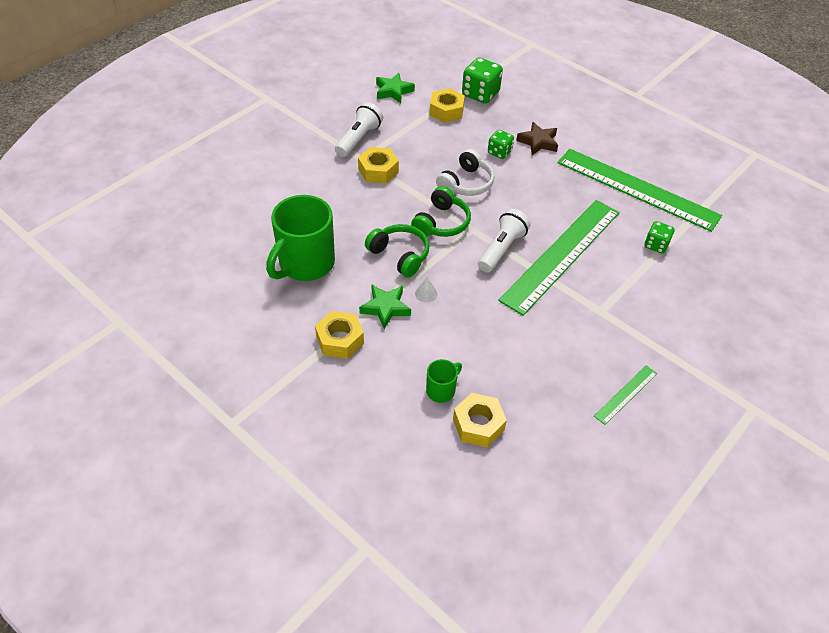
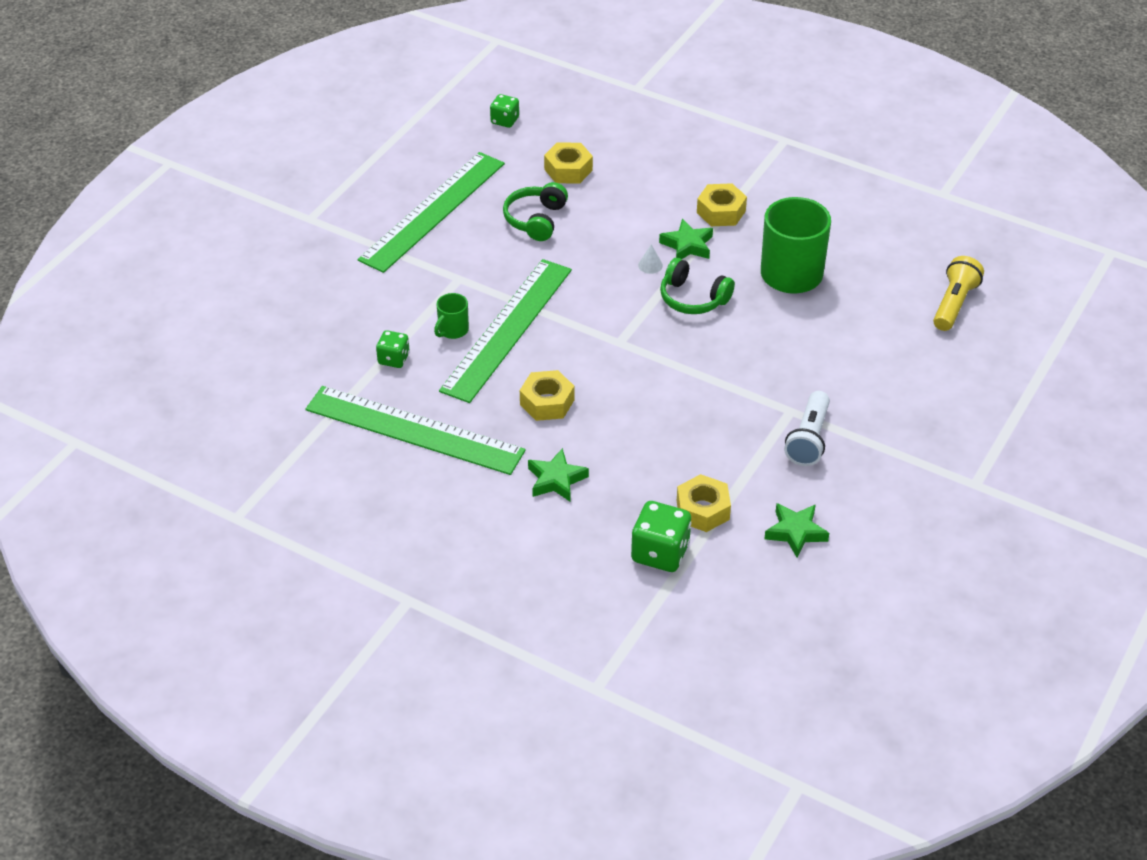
camera: 170 degrees right, 5 degrees down
(191, 214) = (954, 304): none -> yellow flashlight
(378, 171) = (761, 396): yellow nut -> yellow nut (547, 402)
(441, 223) = (657, 343): green headphones -> green headphones (536, 220)
(441, 390) = (608, 188): green mug -> green mug (452, 330)
(466, 183) = (641, 399): white headphones -> none
(499, 152) = (608, 453): green dice -> green dice (505, 120)
(501, 249) = (578, 324): white flashlight -> none
(538, 142) = (556, 480): brown star -> green star
(626, 394) = (433, 211): green ruler -> green ruler, size x2.36

